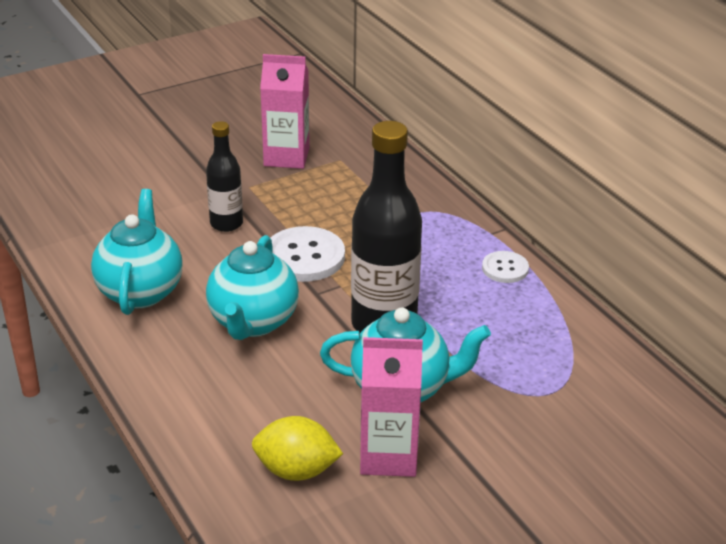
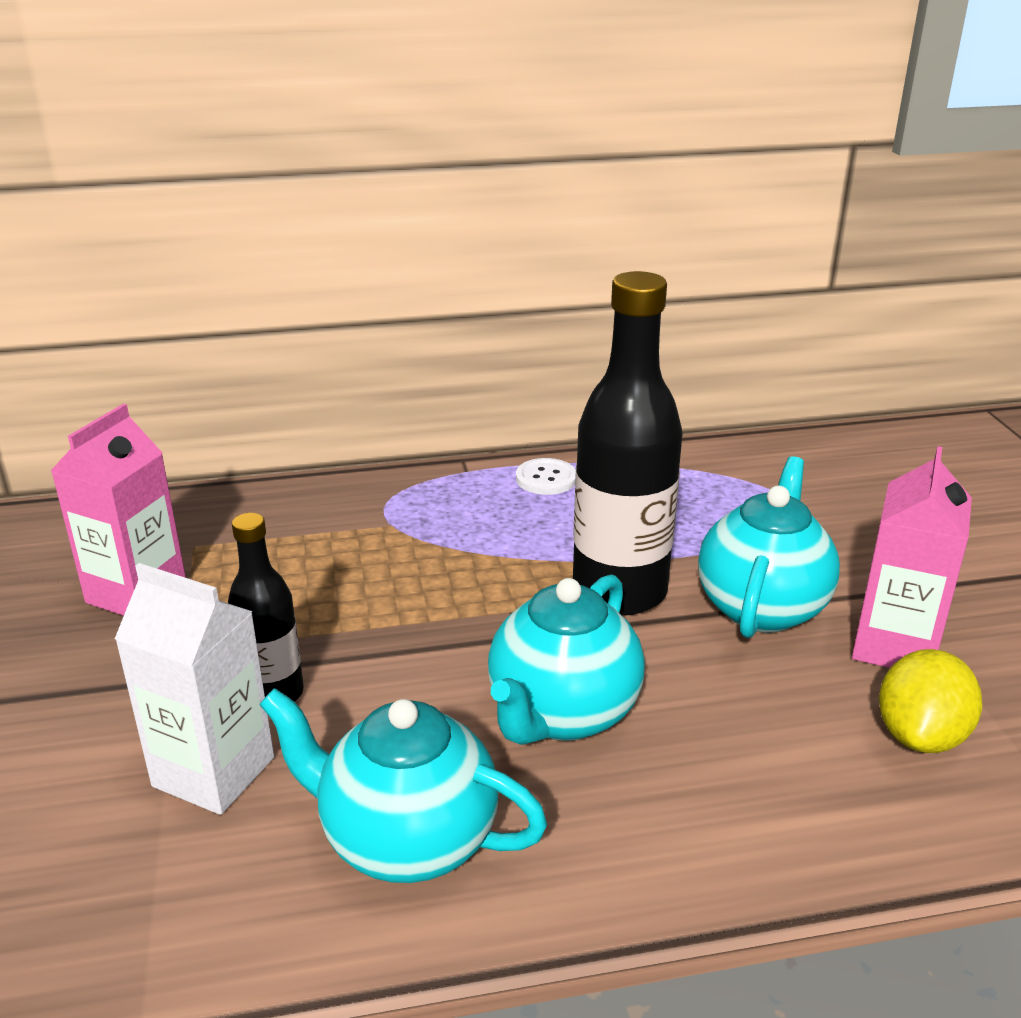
camera: 70 degrees left, 5 degrees down
(164, 223) = (214, 772): none -> white carton
(253, 322) = (562, 714): turquoise teapot -> turquoise teapot turned 90 degrees clockwise
(304, 257) = (422, 629): white button -> none

